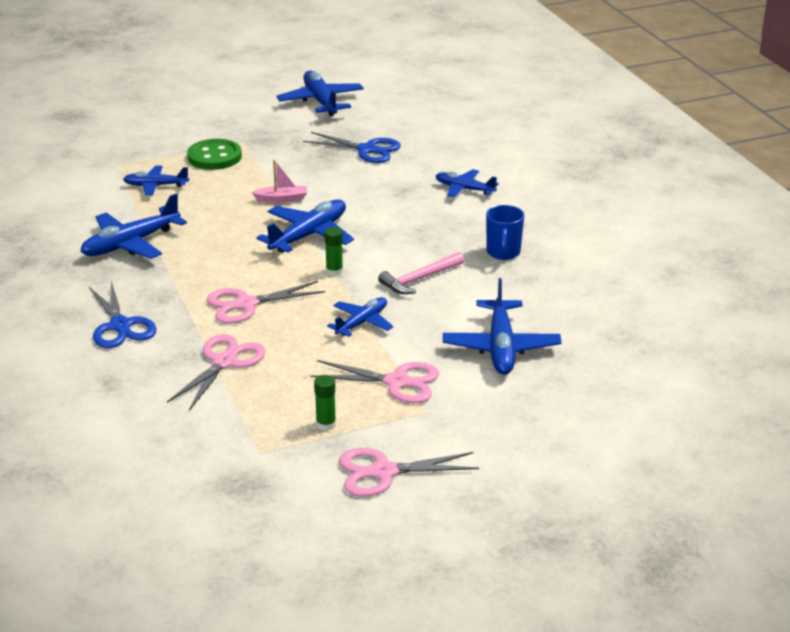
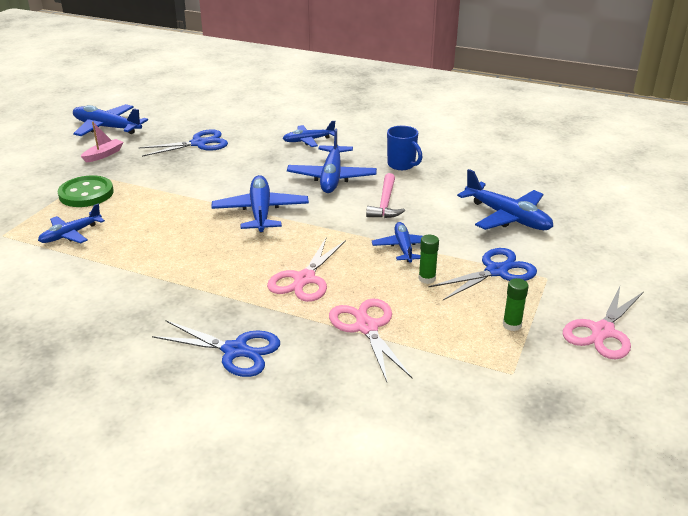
camera: 45 degrees left, 0 degrees up
(130, 244) = (127, 285): blue plane -> blue plane (331, 177)
(282, 199) = (195, 198): pink boat -> pink boat (103, 155)
(334, 271) = (323, 226): green glue stick -> green glue stick (427, 278)
(397, 382) = (496, 271): pink scissors -> blue scissors

